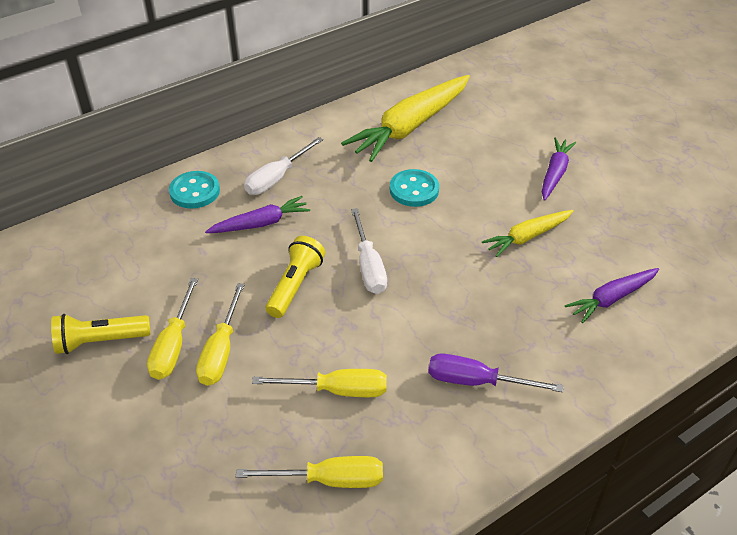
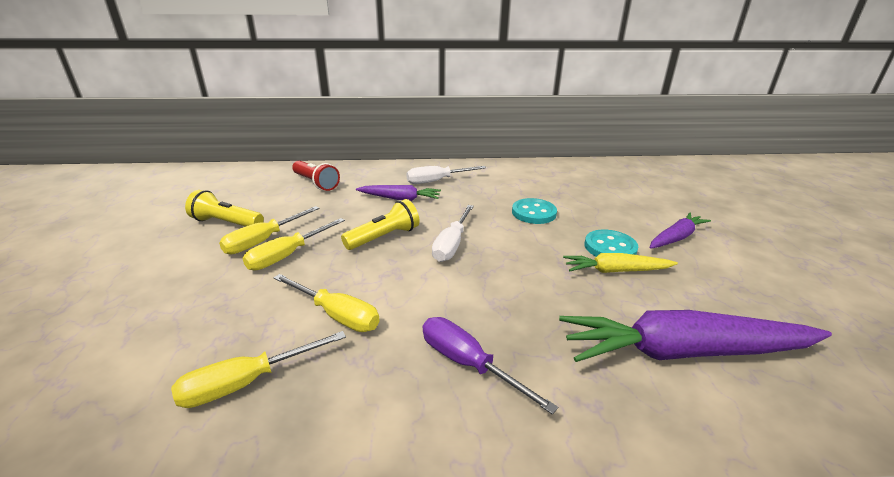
camera: 30 degrees right, 15 degrees down
(136, 238) = (316, 183): none -> red flashlight
(195, 191) = (377, 173): turquoise button -> turquoise button (610, 247)
(329, 480) = (247, 382): yellow screwdriver -> yellow screwdriver turned 120 degrees clockwise
(410, 126) = (562, 181): yellow carrot -> none
(611, 298) = (683, 352): purple carrot -> purple carrot, size x1.85

